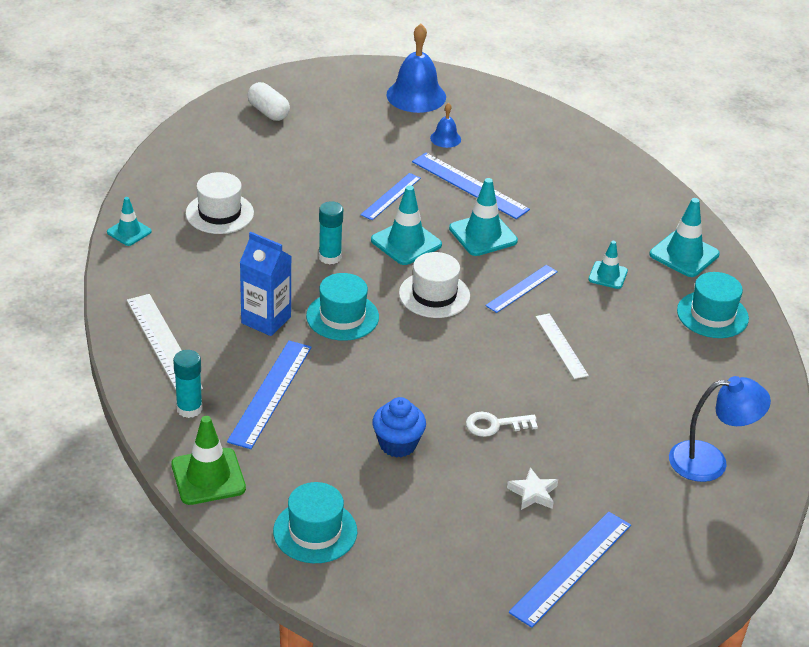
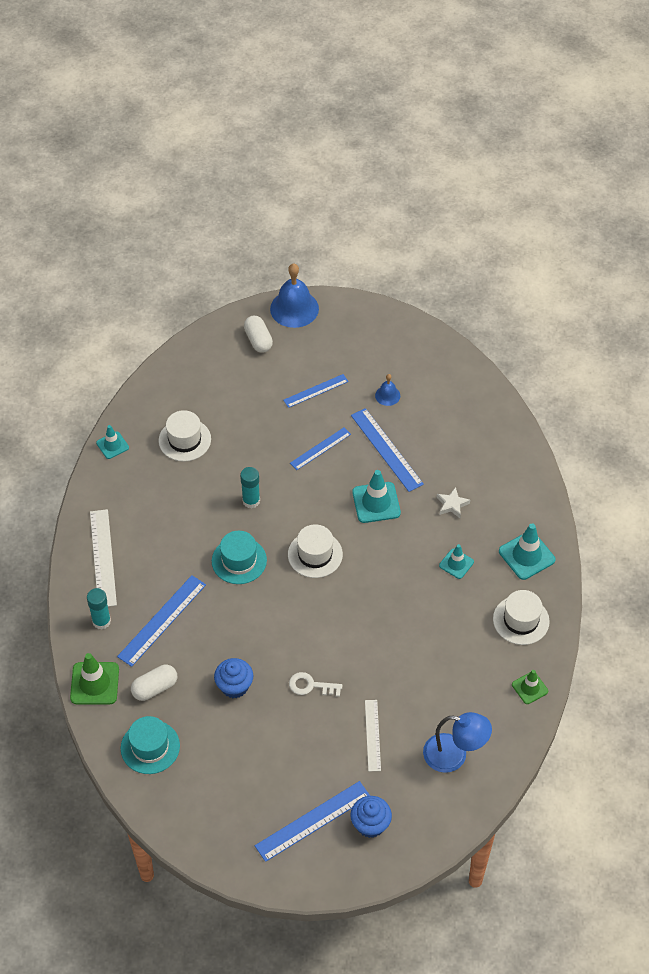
camera: 20 degrees right, 15 degrees up
(266, 320) = (182, 552): blue carton -> none
(292, 466) = (155, 688): none -> white capsule
(406, 242) = (314, 498): turquoise traffic cone -> none
(416, 96) = (382, 344): blue bell -> blue bell (294, 308)
(521, 288) = (384, 562): blue ruler -> blue ruler (315, 390)
(533, 493) = (313, 752): white star -> white star (452, 504)
(561, 346) = (390, 624): white ruler -> white ruler (372, 735)
(647, 556) = (370, 824): none -> blue cupcake
(712, 315) = (521, 620): turquoise hat -> white hat
(760, 377) = (530, 688): none -> green traffic cone

